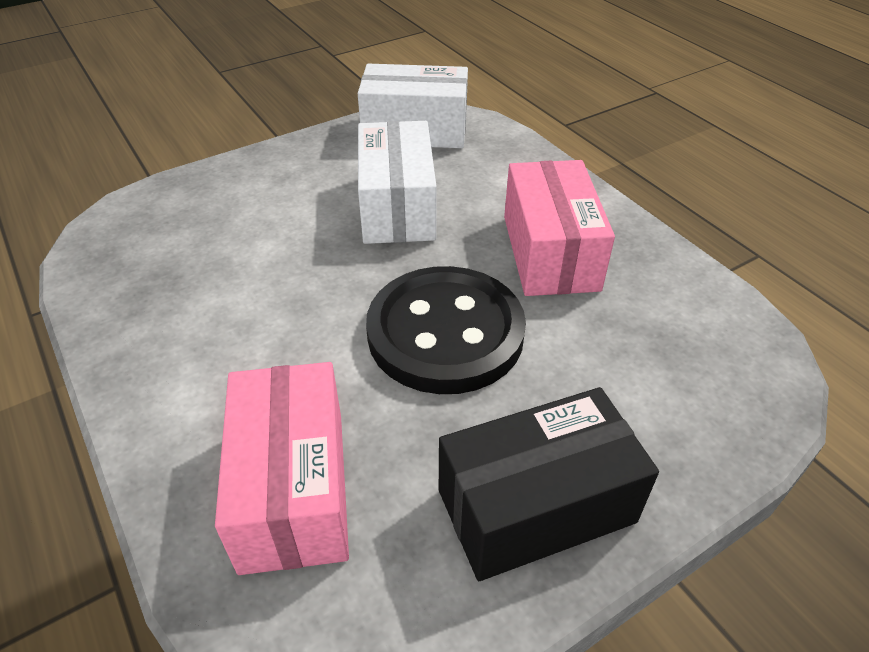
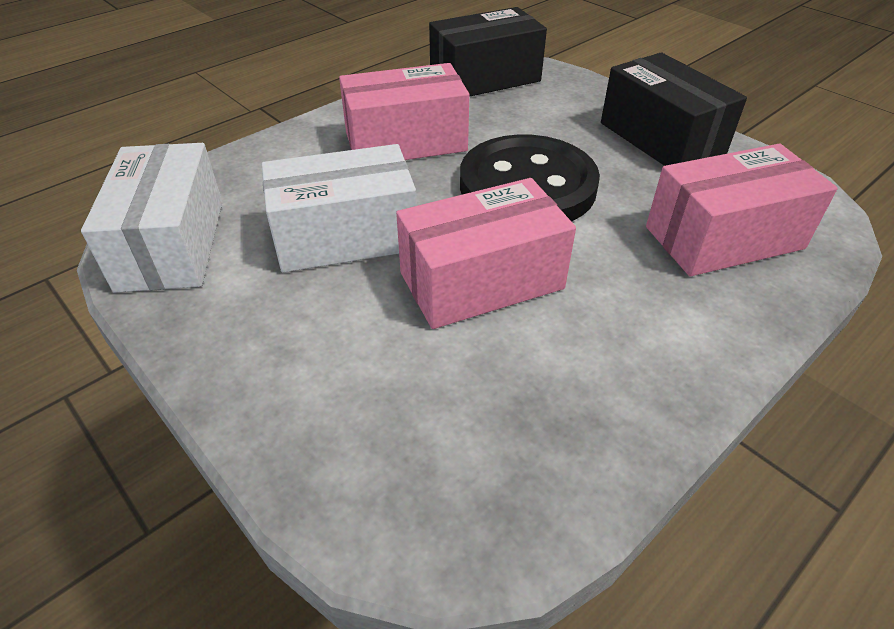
camera: 100 degrees left, 0 degrees up
(308, 276) = (481, 281): none -> pink box
(720, 340) = (485, 78): none -> black box

